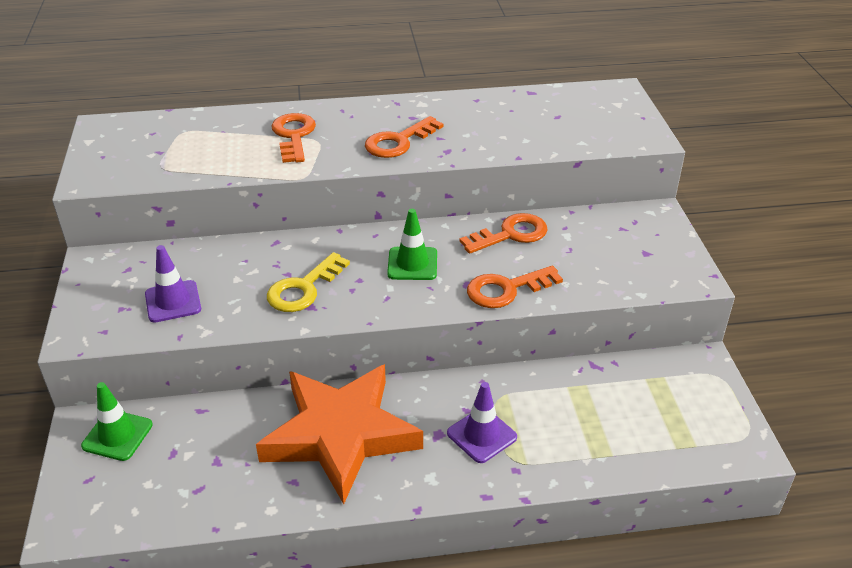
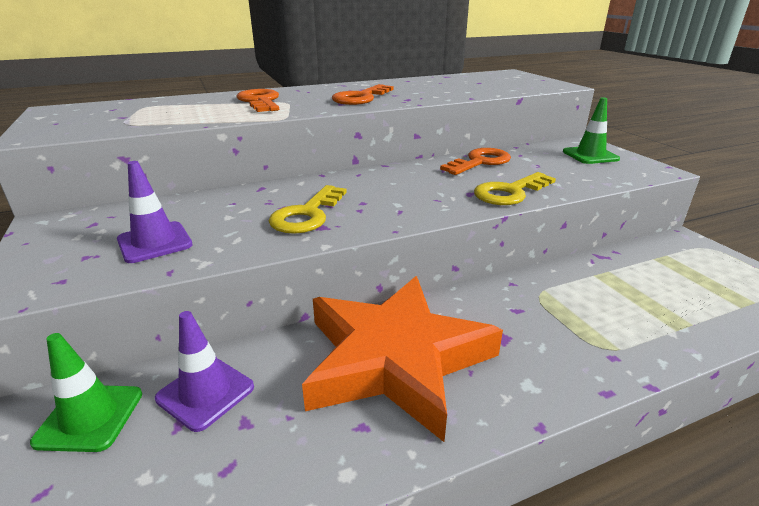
camera: 15 degrees left, 10 degrees down
(412, 264) = (407, 187): green traffic cone -> green traffic cone (590, 155)
(481, 435) = (550, 330): purple traffic cone -> purple traffic cone (205, 393)
(506, 289) = (510, 192): orange key -> yellow key

